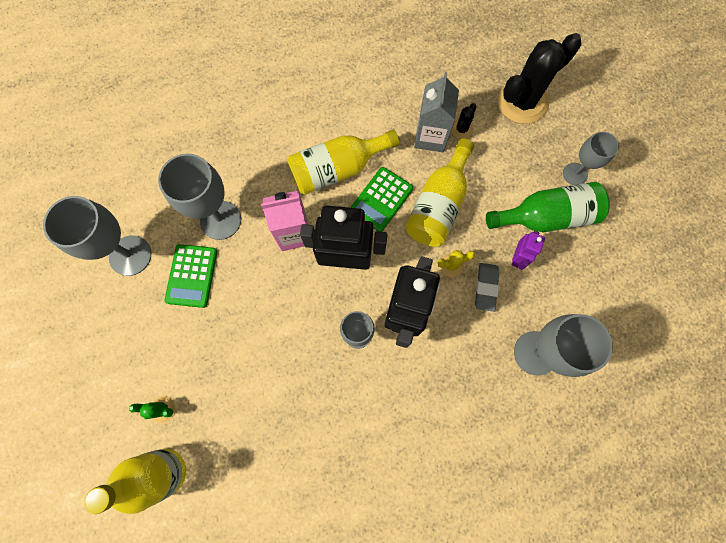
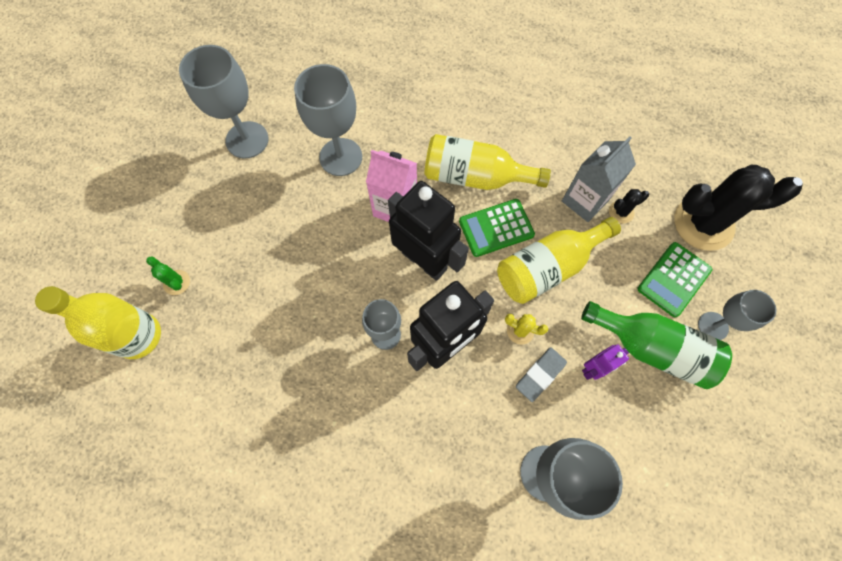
camera: 35 degrees right, 5 degrees down
(192, 276) = (283, 188): green calculator -> green calculator (674, 279)

